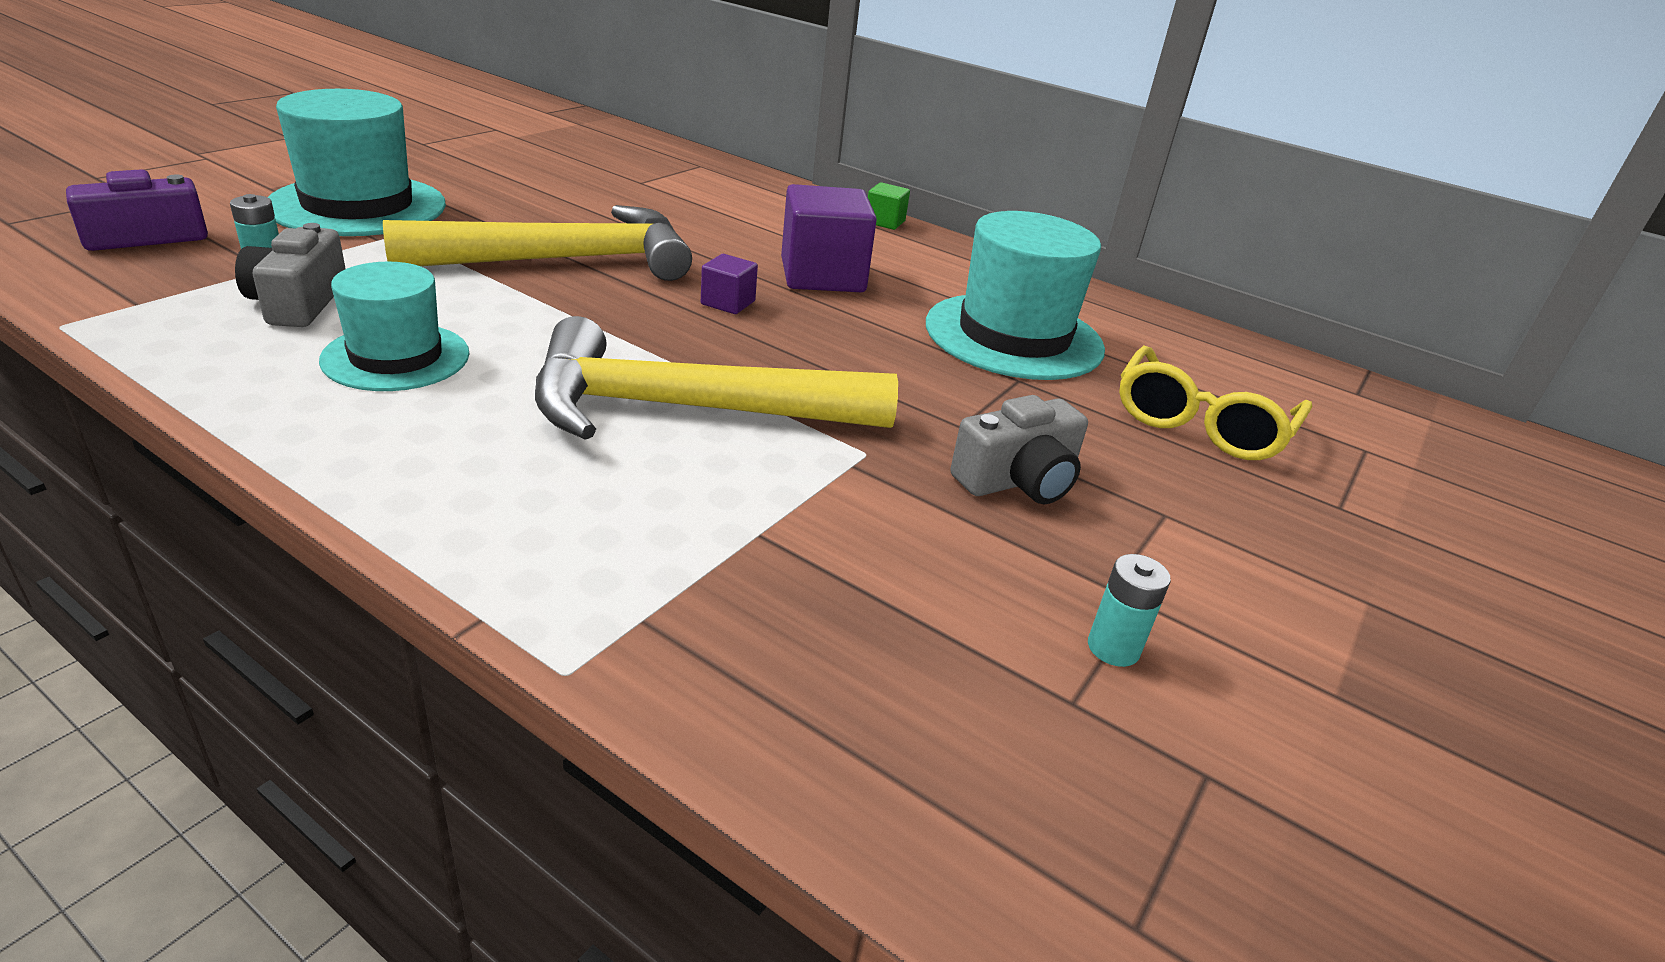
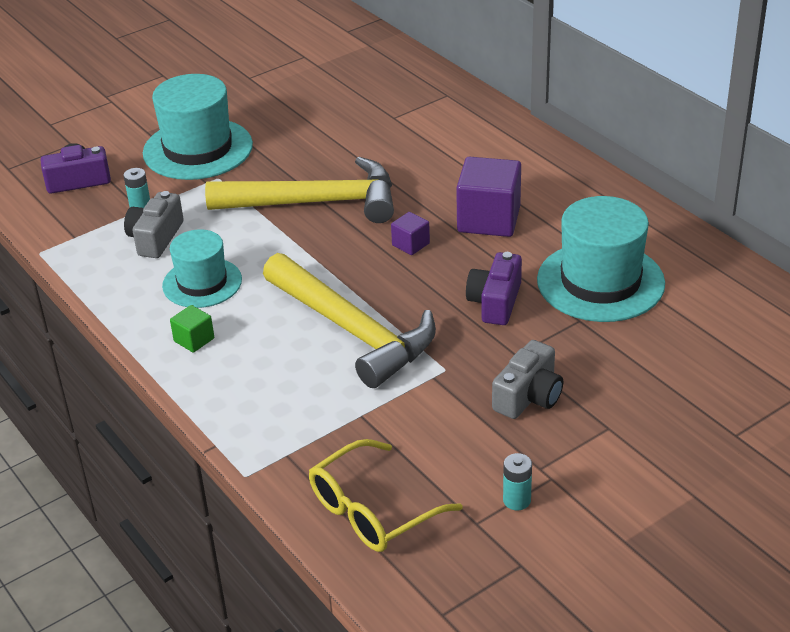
camera: 25 degrees right, 5 degrees up
(688, 409) = (353, 331): yellow hammer -> yellow hammer turned 150 degrees counterclockwise
(885, 222) = (567, 160): green cube -> green cube (194, 340)
(888, 364) = (495, 302): none -> purple camera
(1018, 480) = (529, 396): grey camera -> grey camera turned 45 degrees counterclockwise
(1201, 423) = (688, 364): yellow glasses -> yellow glasses (373, 510)

